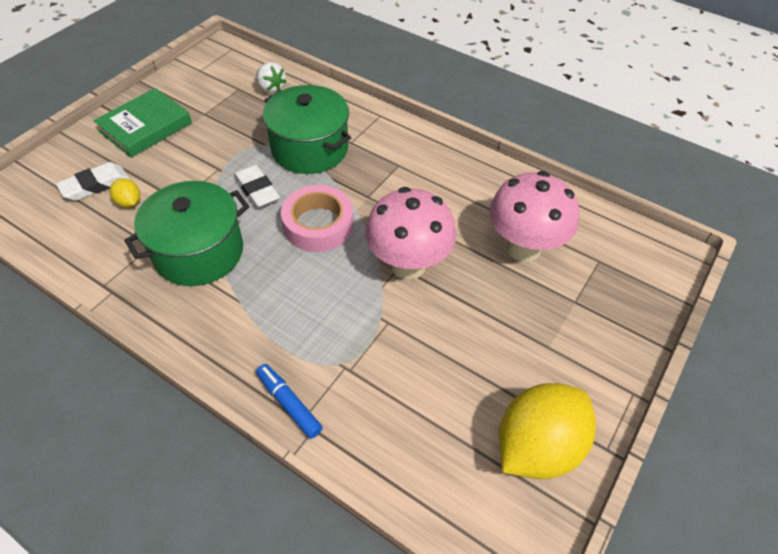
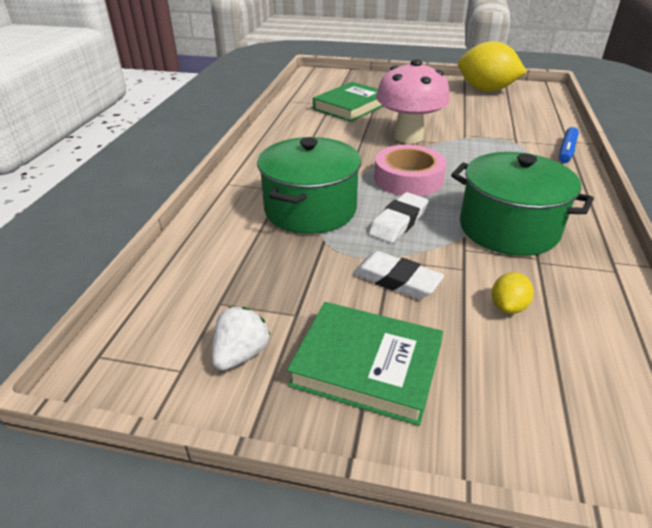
camera: 110 degrees left, 15 degrees down
(95, 185) = (518, 357): white eraser -> white eraser (396, 280)
(271, 88) = (206, 271): white strawberry -> white strawberry (241, 354)
(523, 248) = (351, 106): pink mushroom -> green book

